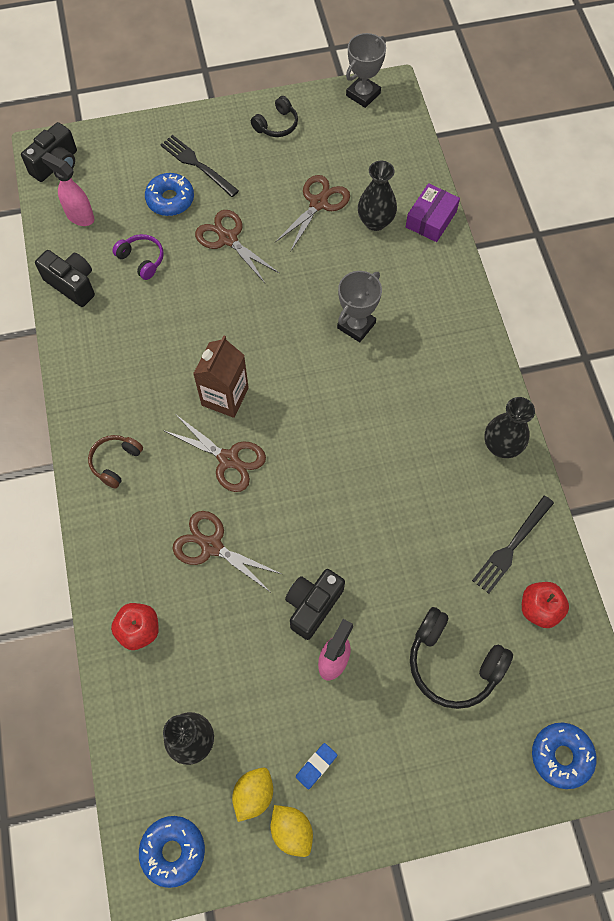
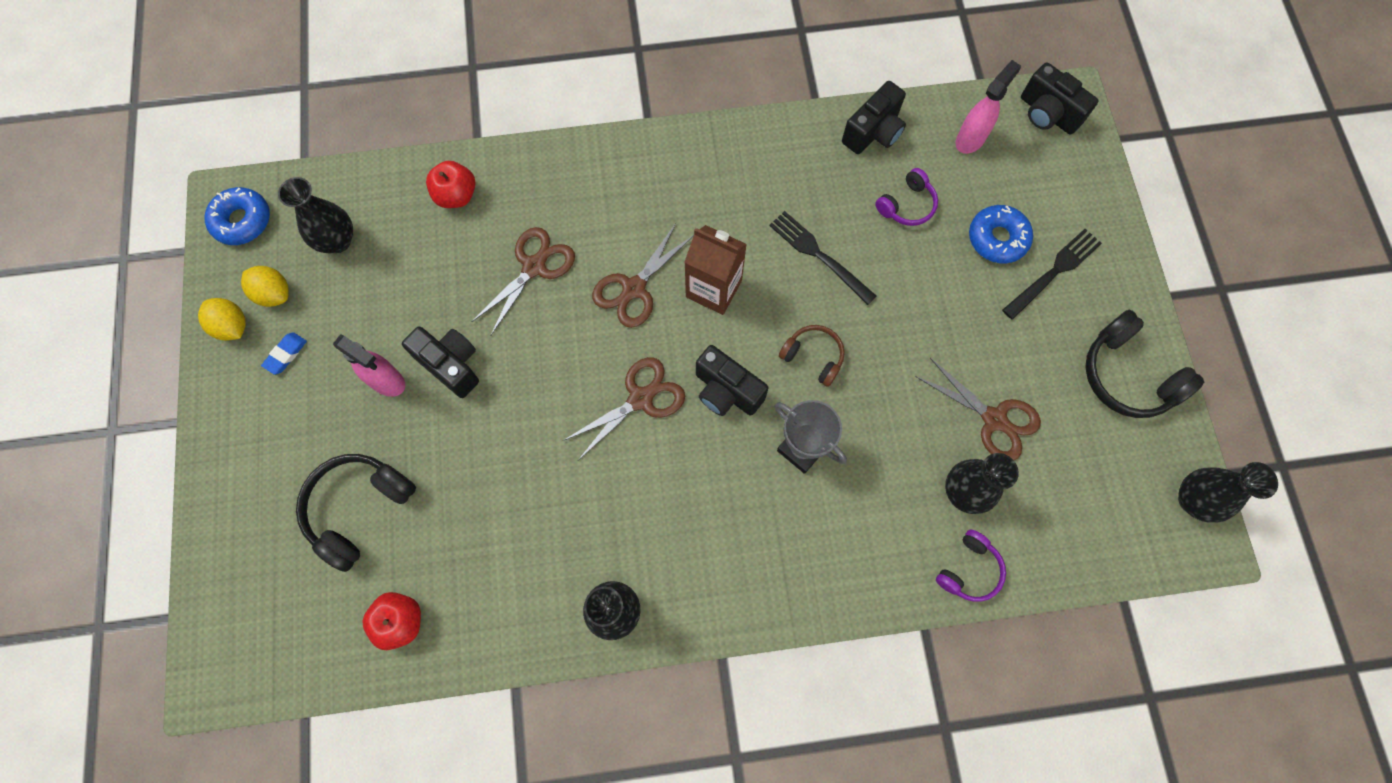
camera: 95 degrees right, 5 degrees up
(115, 462) = (644, 175): brown headphones -> brown headphones (813, 357)
(228, 239) = (937, 303): brown scissors -> brown scissors (640, 399)
(277, 125) = (1127, 375): black headphones -> black headphones, size x1.67
(291, 830) = (232, 326): yellow lemon -> yellow lemon turned 75 degrees clockwise
(315, 381) = (726, 391): none -> black camera
(316, 766) = (286, 354): blue eraser -> blue eraser turned 75 degrees clockwise
(363, 94) = (1193, 500): grey trophy -> black vase
(431, 219) = (969, 570): purple box -> purple headphones
(511, 547) = (480, 600): black fork -> black fork (818, 255)
(561, 756) = (233, 614): blue donut -> none

